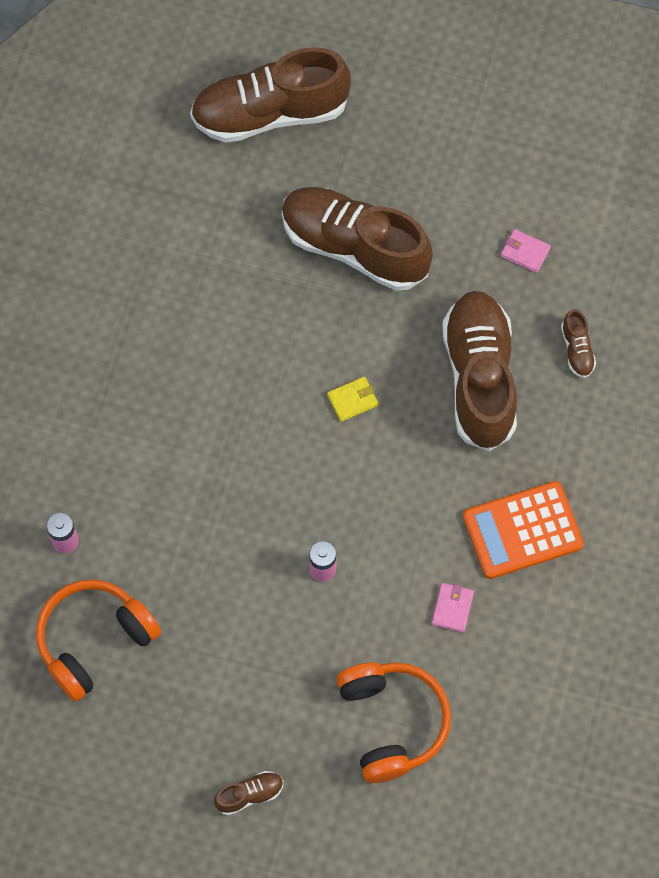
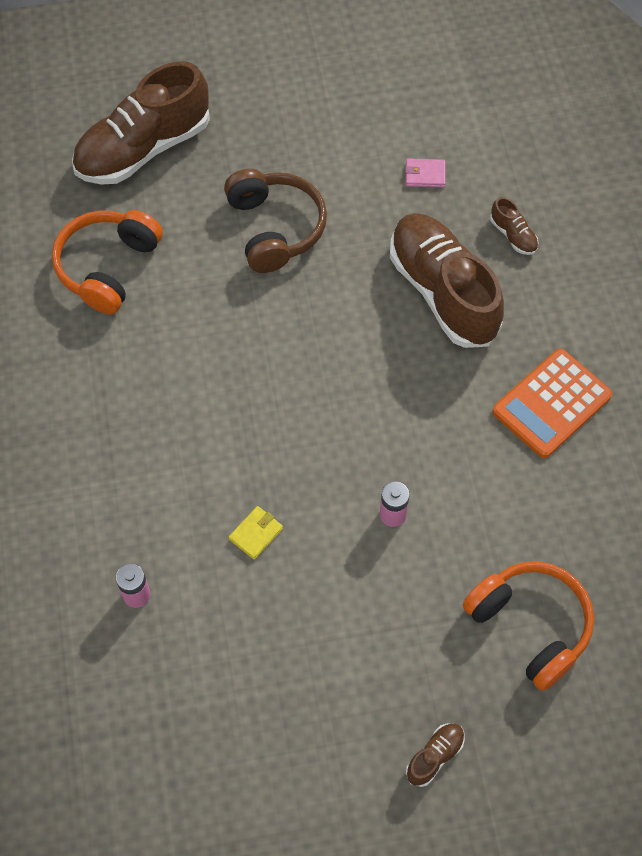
camera: 25 degrees left, 5 degrees down
(94, 640) = (210, 677): orange headphones -> orange headphones (107, 267)
(352, 400) = (341, 355): yellow wallet -> yellow wallet (256, 533)
(354, 247) = (275, 228): brown shoe -> brown headphones
(452, 608) = (528, 498): pink wallet -> none

